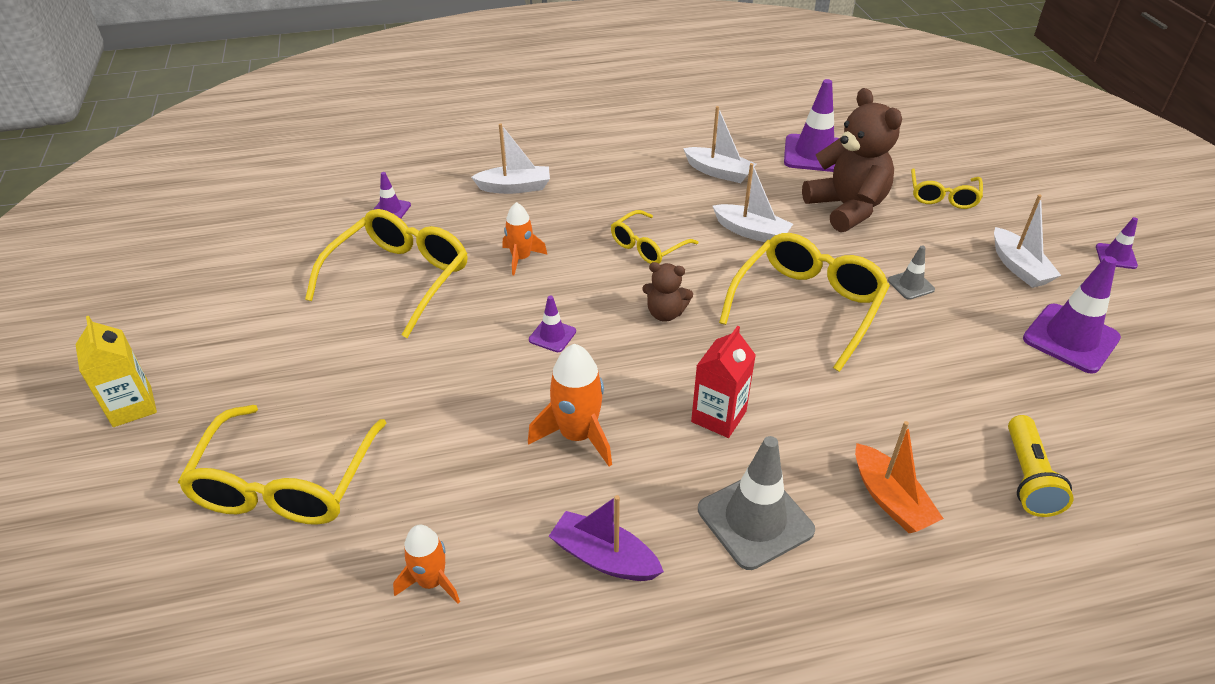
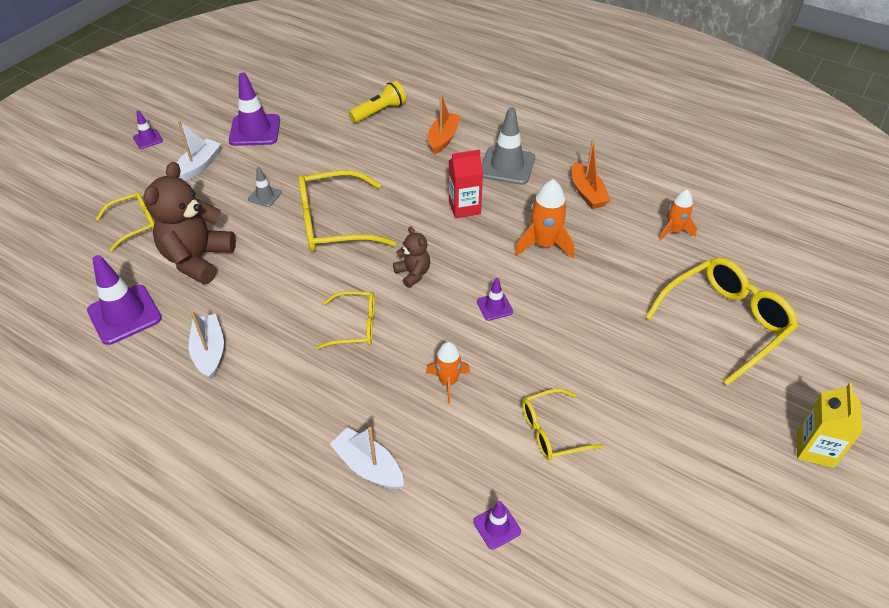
camera: 135 degrees left, 5 degrees up
(400, 278) = (551, 431): yellow glasses -> yellow glasses, size x0.57
(604, 557) = (587, 193): purple boat -> orange boat
(751, 232) = (279, 287): white boat -> none

